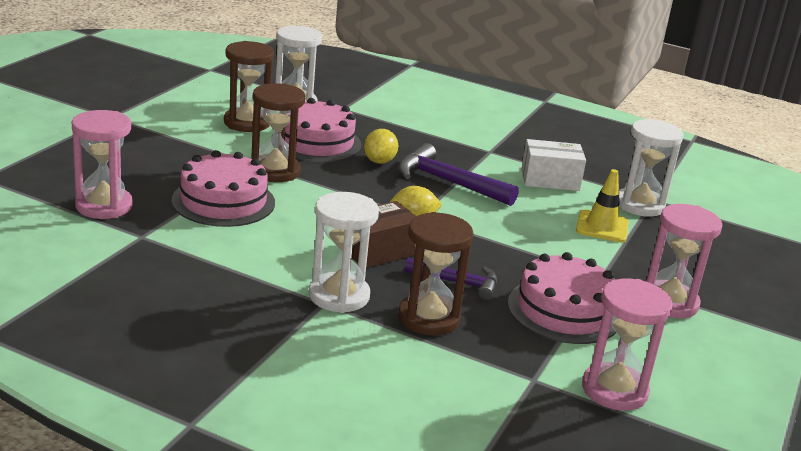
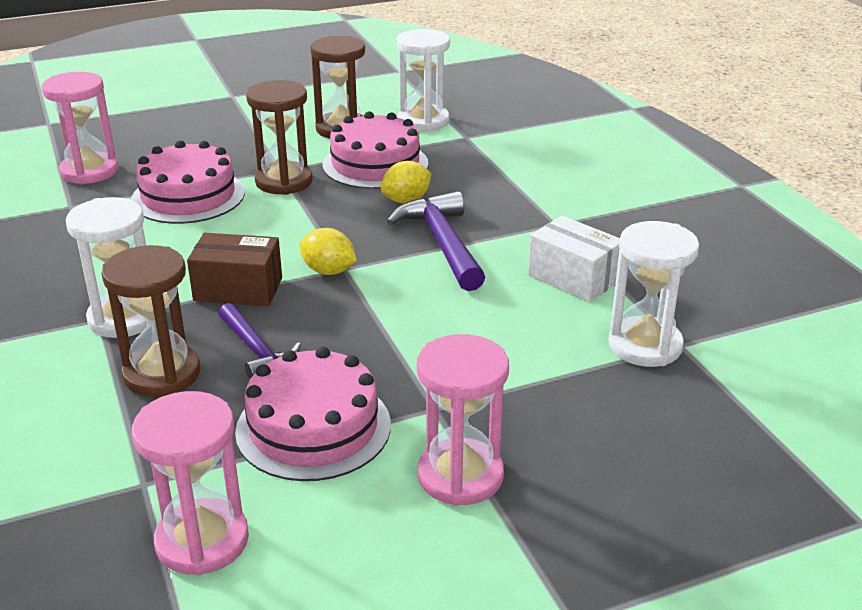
camera: 45 degrees right, 5 degrees up
(602, 227) = (541, 353): yellow traffic cone -> none

